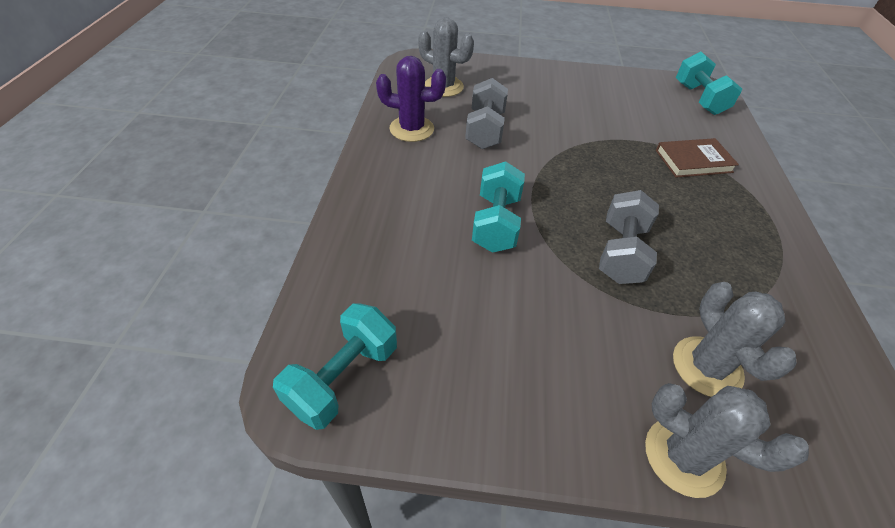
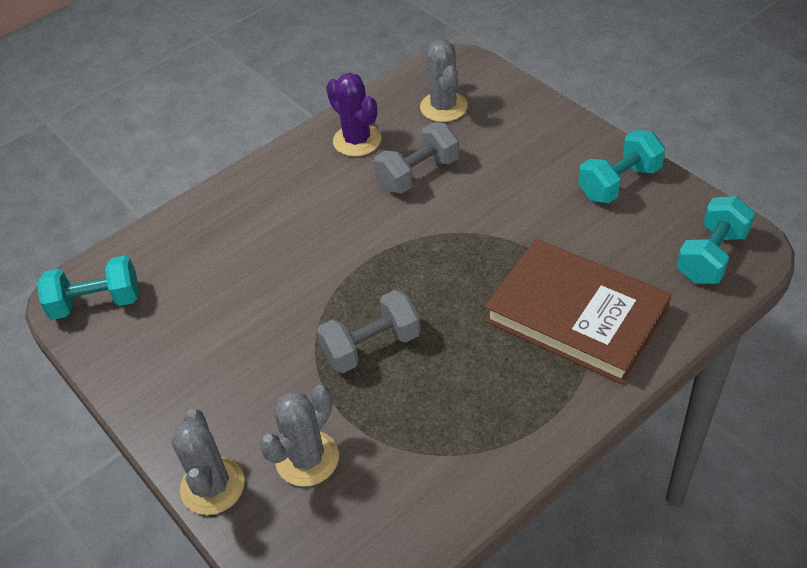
camera: 50 degrees right, 0 degrees up
(496, 223) = (311, 263): turquoise dumbbell -> turquoise dumbbell (619, 183)
(693, 161) = (576, 315): brown book -> brown book, size x1.91

